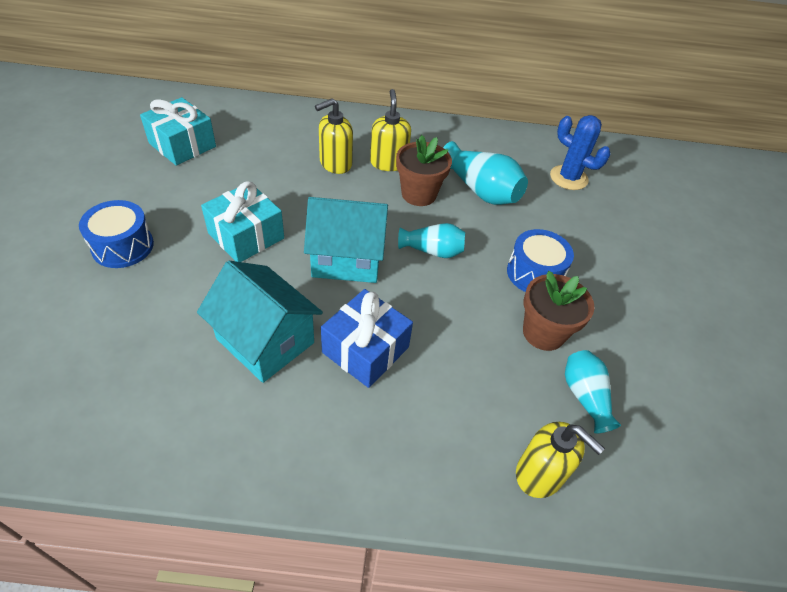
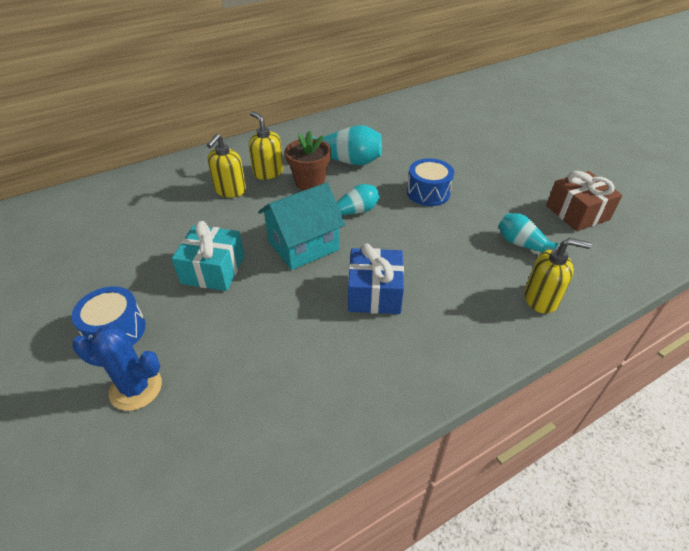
camera: 30 degrees left, 5 degrees down
(182, 145) = (88, 234): turquoise gift -> none
(265, 340) = (301, 328): turquoise house -> none
(543, 333) = (466, 223): brown flower pot -> none
(568, 178) = (392, 129): blue cactus -> blue cactus (136, 388)
(701, 402) = (577, 213): none -> brown gift

